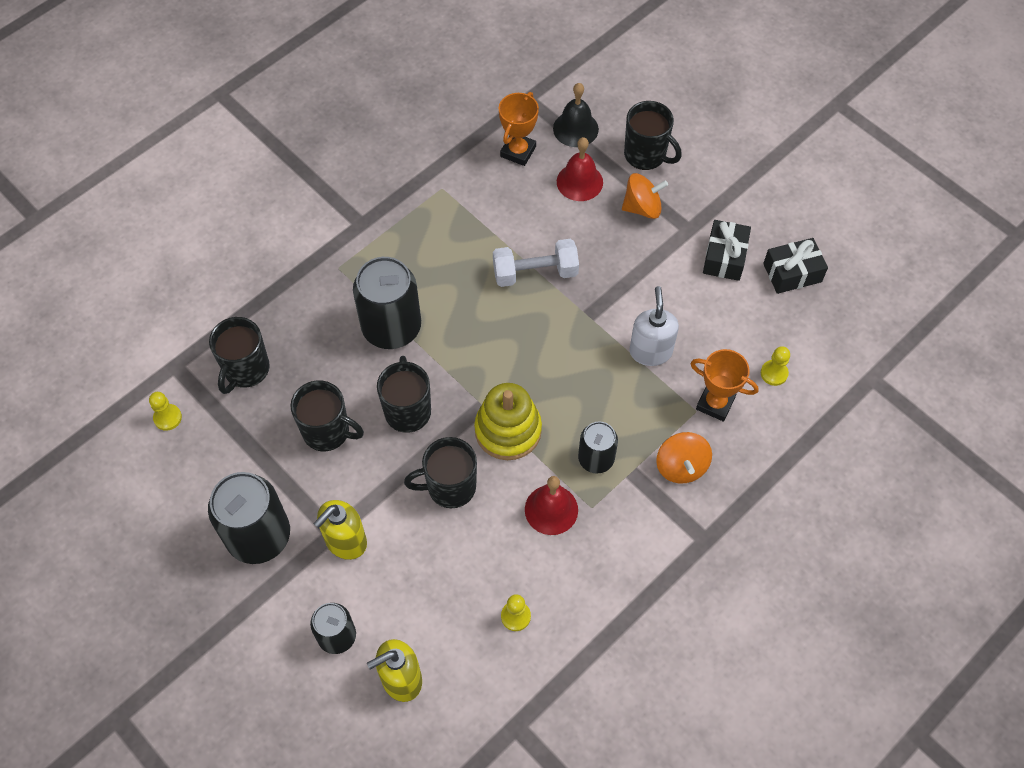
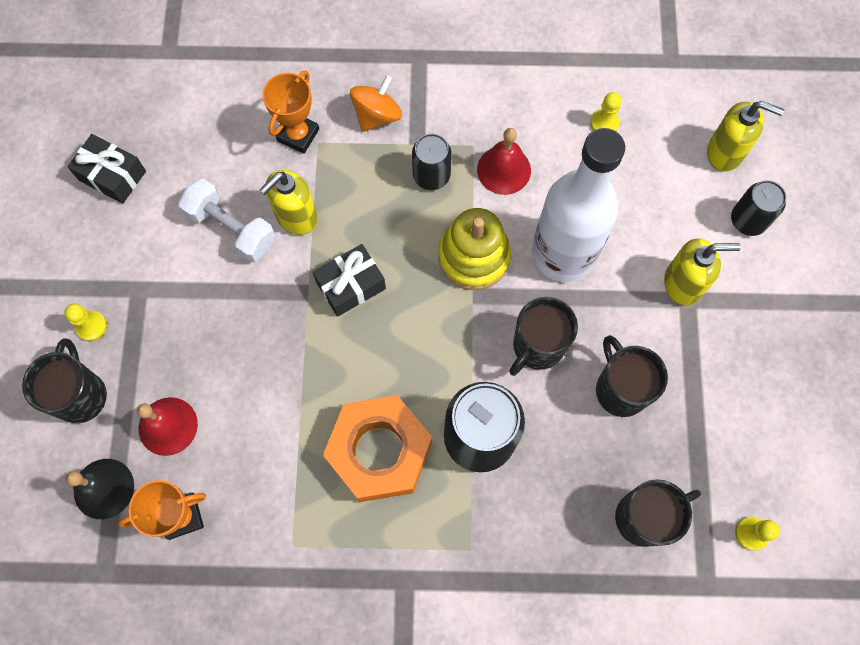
camera: 135 degrees left, 10 degrees up
(259, 536) = (750, 349): black can -> none
(444, 270) = (379, 451): none -> orange nut
(450, 487) = (563, 253): black mug -> white bottle
(535, 273) = (306, 372): white dumbbell -> white dumbbell (232, 228)
(642, 207) = (148, 346): orange spinning top -> none
(650, 351) = (296, 217): white soap dispenser -> yellow soap dispenser
(715, 403) = (298, 135): orange trophy -> orange trophy turned 45 degrees clockwise
(724, 257) = (144, 237): black gift -> black gift (351, 285)
(774, 373) = (229, 117): yellow pawn -> yellow pawn (91, 326)

